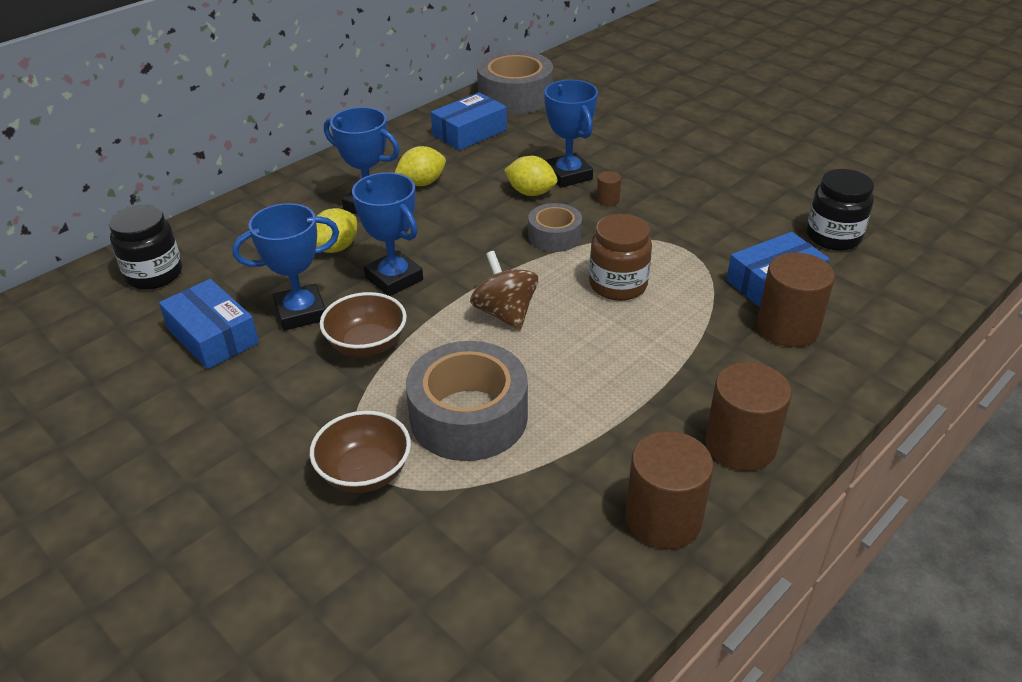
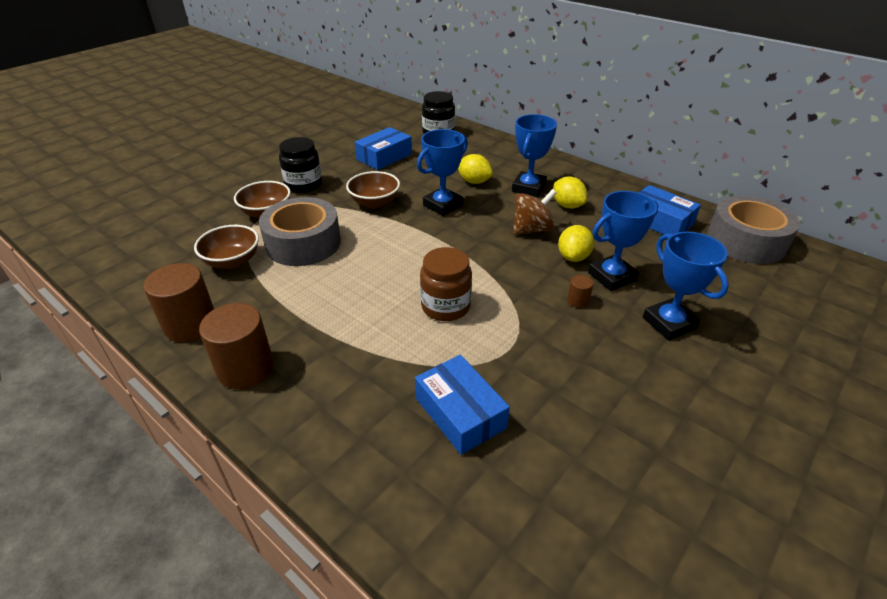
camera: 85 degrees right, 0 degrees up
(301, 312) = (405, 178): blue trophy -> blue trophy (669, 323)
(505, 313) = (406, 252): brown spinning top -> brown spinning top (532, 229)
(508, 496) = (232, 261): none -> brown bowl
(554, 236) = (510, 271): grey tape -> none
(787, 327) = (388, 415): brown cylinder -> none
(833, 237) = (559, 481): black jar -> black jar (304, 185)

